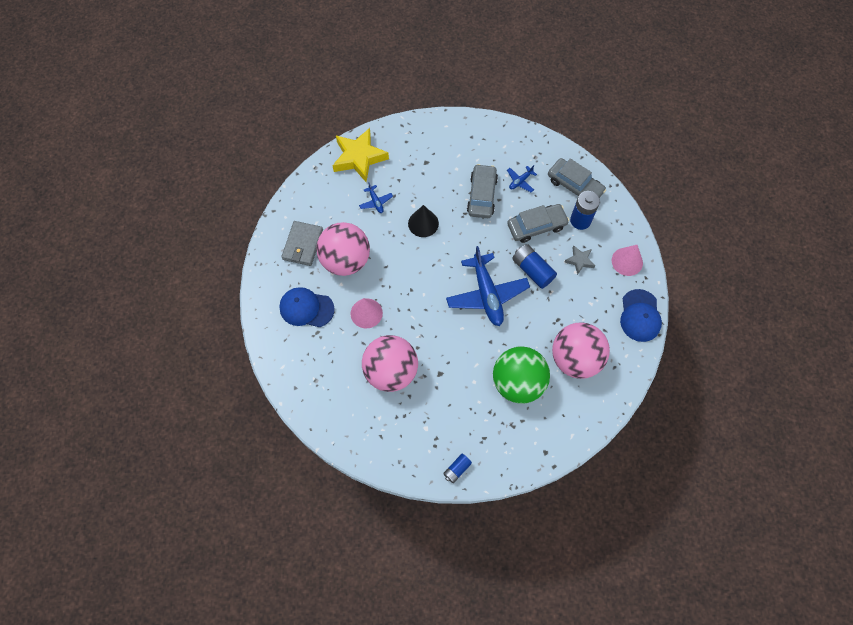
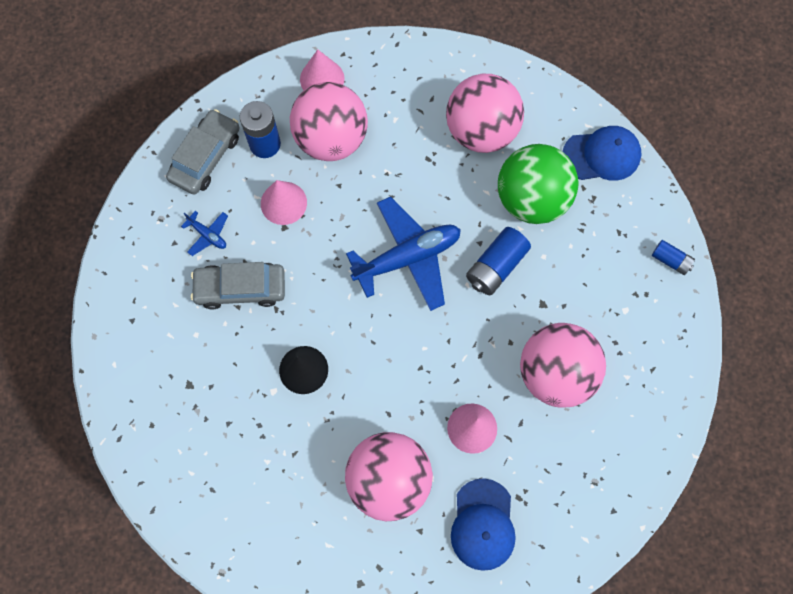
camera: 100 degrees left, 5 degrees up
(303, 245) = (373, 558): grey wallet -> none
(359, 158) = (193, 499): yellow star -> none
(376, 202) = (275, 453): blue plane -> none
(532, 270) = (357, 200): blue battery -> blue battery (496, 266)
(536, 226) = (283, 203): grey car -> pink cone
(579, 261) = (331, 139): grey star -> pink ball
(640, 316) = (402, 57): blue cap -> blue cap (602, 155)

